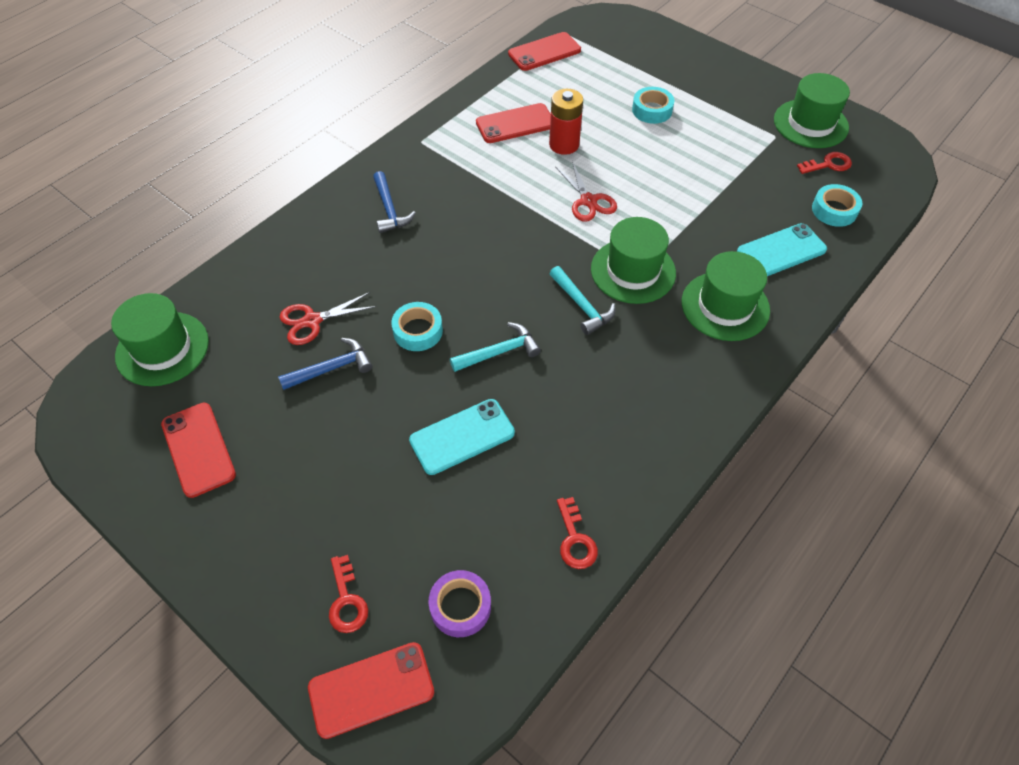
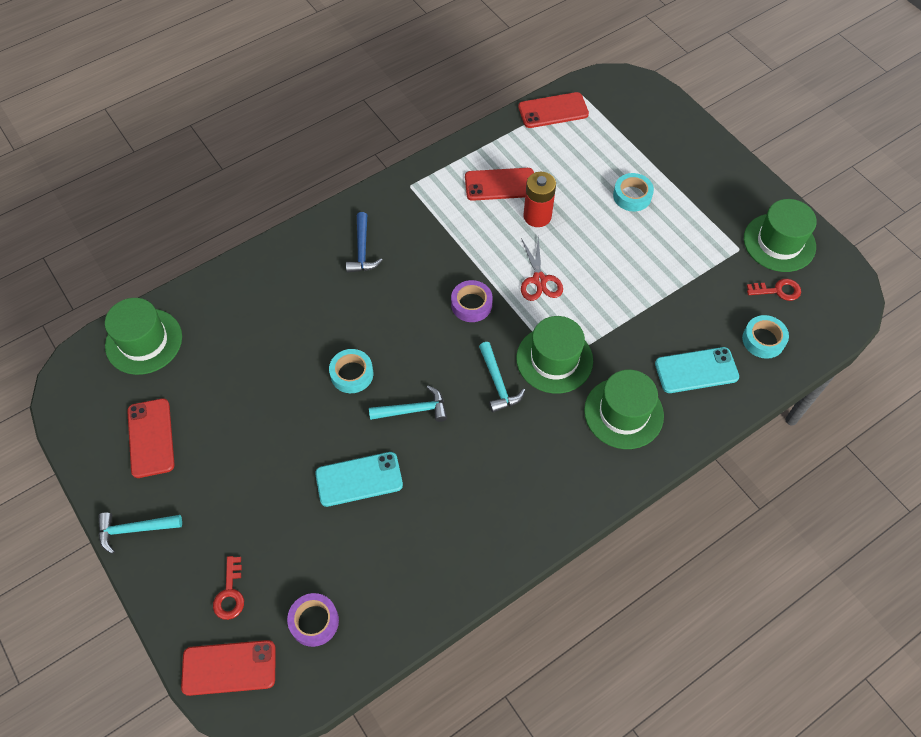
camera: 15 degrees right, 5 degrees up
(205, 557) = (134, 530): none -> turquoise hammer
(312, 321) = (268, 344): red scissors -> none
(332, 368) = (272, 392): blue hammer -> none
(526, 237) = (471, 304): none -> purple tape
(575, 540) = (421, 591): red key -> none

